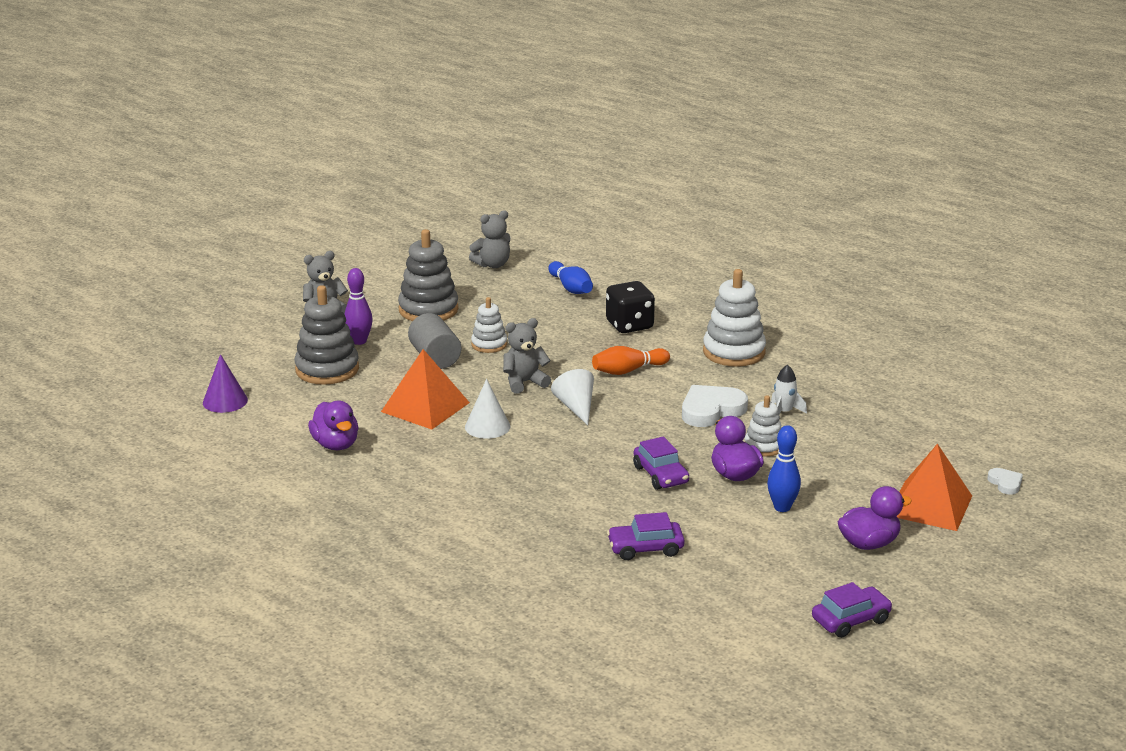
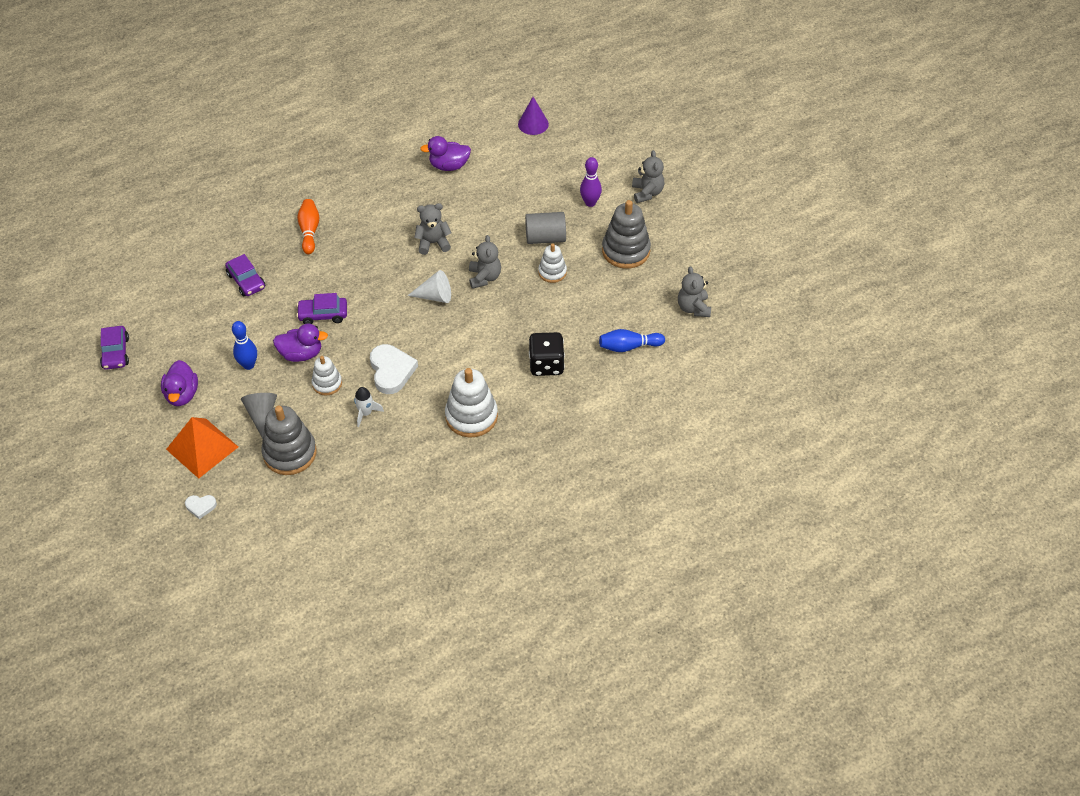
camera: 110 degrees right, 25 degrees up
(327, 369) = (554, 179): grey stacking toy -> grey stacking toy (290, 453)
(425, 407) = (476, 218): orange pyramid -> none
(487, 426) = (433, 243): white cone -> grey teddy bear
(628, 370) = (473, 341): orange bowling pin -> orange bowling pin (309, 231)
(645, 548) = (246, 281): purple car -> purple car turned 135 degrees clockwise
(847, 478) = (261, 415): none -> grey cone

